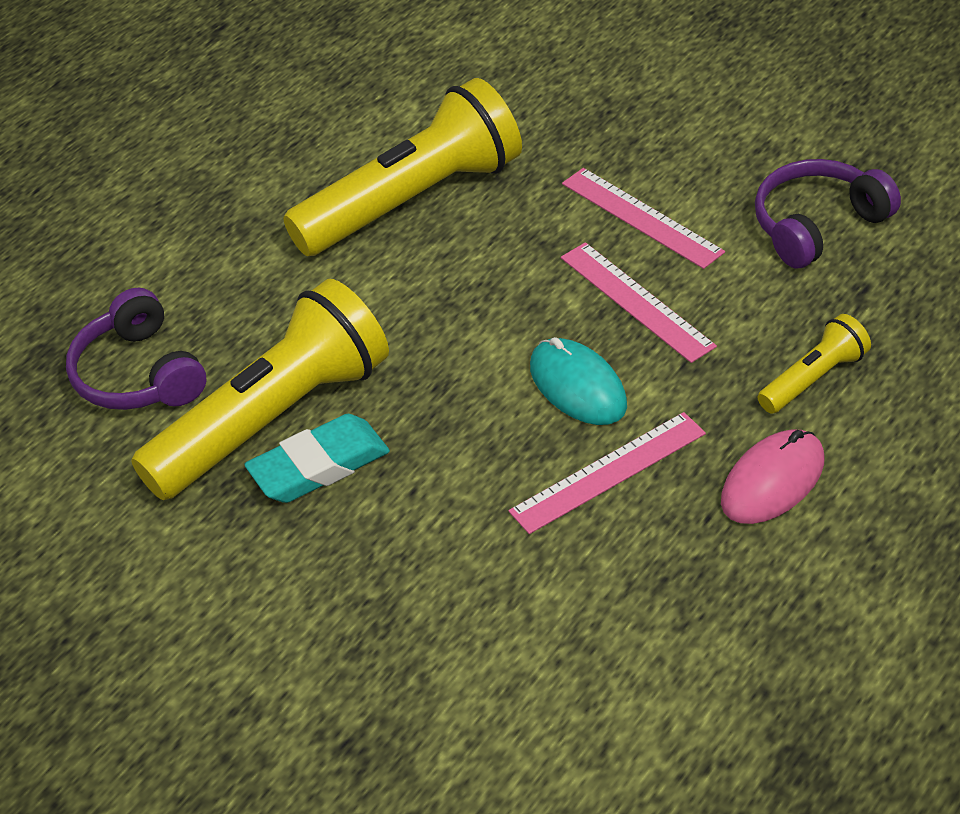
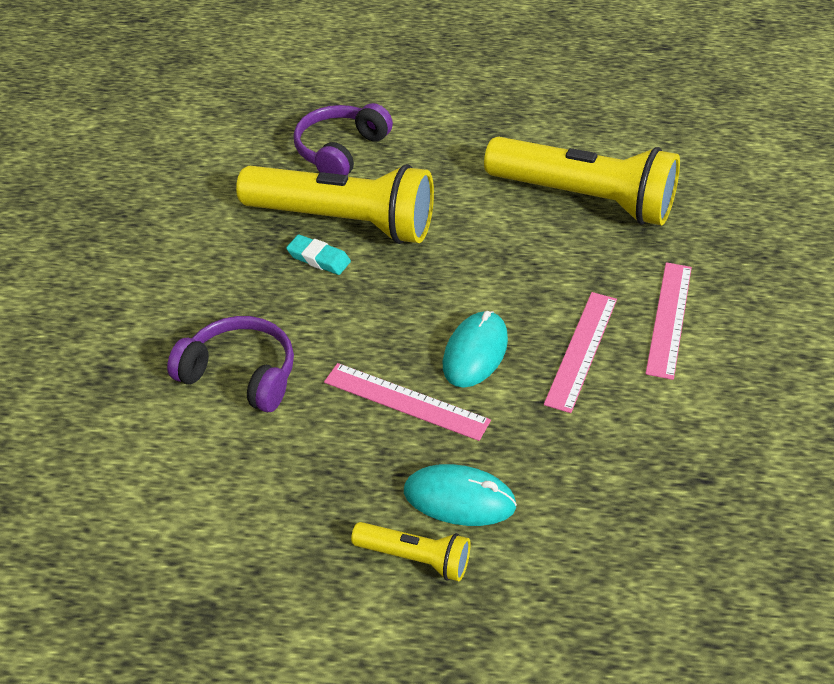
camera: 55 degrees right, 0 degrees up
(319, 466) = (318, 258): turquoise eraser -> turquoise eraser, size x0.63
(772, 481) = (459, 499): pink mouse -> turquoise mouse
(814, 379) = (582, 484): yellow flashlight -> yellow flashlight (415, 558)
(817, 225) = (751, 424): purple headphones -> purple headphones (240, 374)

